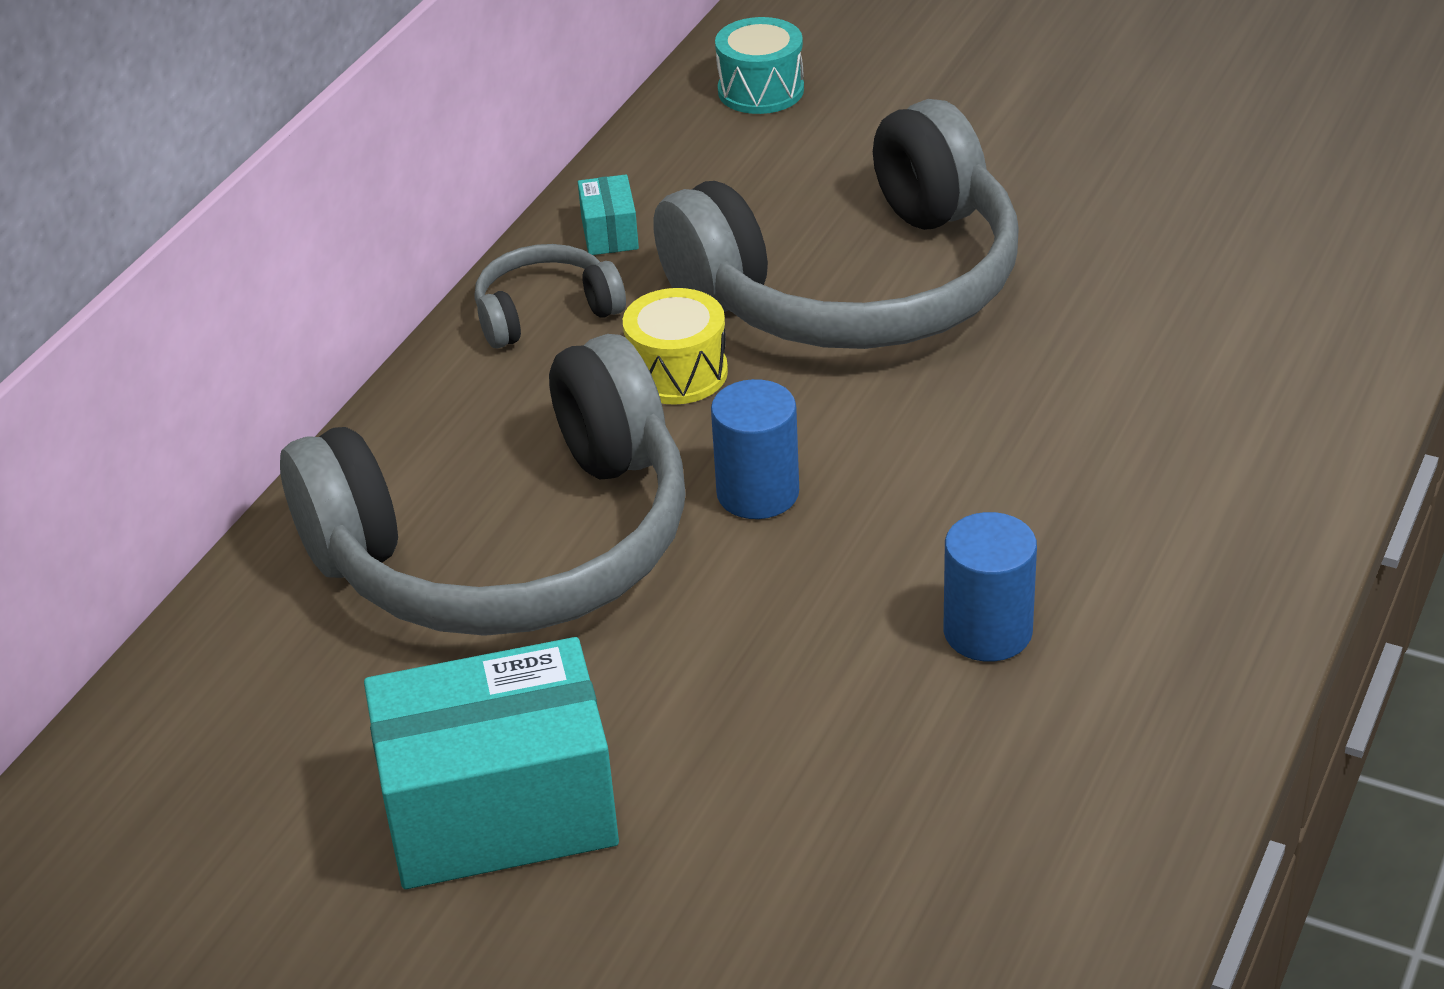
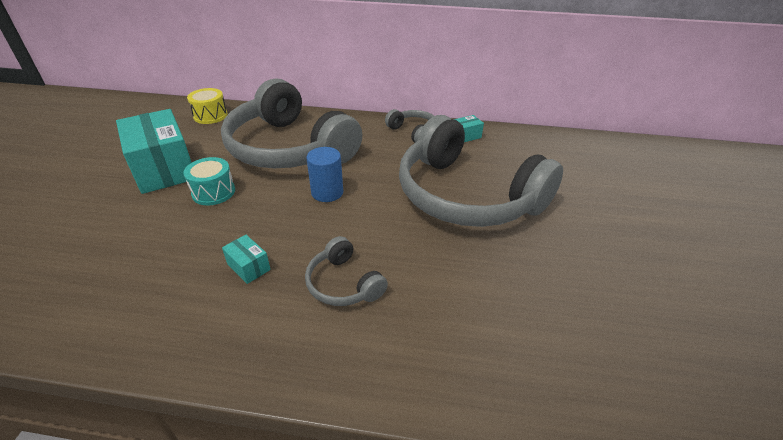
camera: 70 degrees right, 0 degrees up
(677, 373) = (391, 163): yellow drum -> yellow drum (210, 116)
(761, 90) = (582, 151): turquoise drum -> turquoise drum (213, 192)
(987, 631) = (249, 267): blue cylinder -> turquoise box
(1076, 498) = (344, 283): none -> grey headphones

